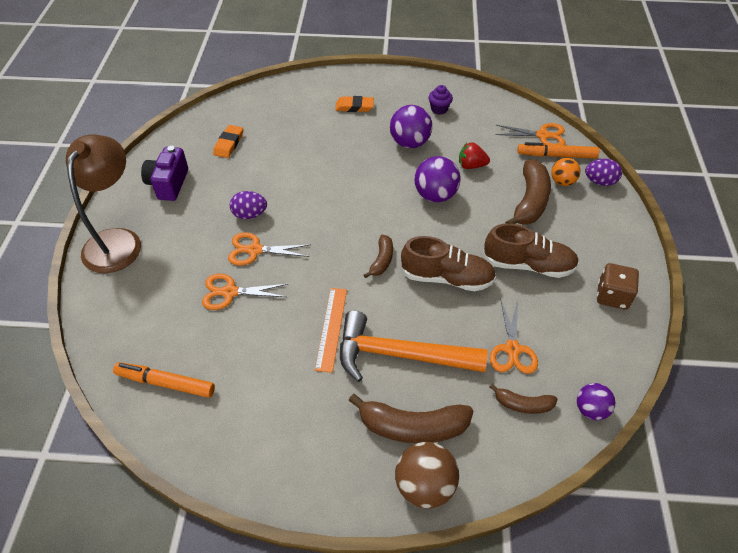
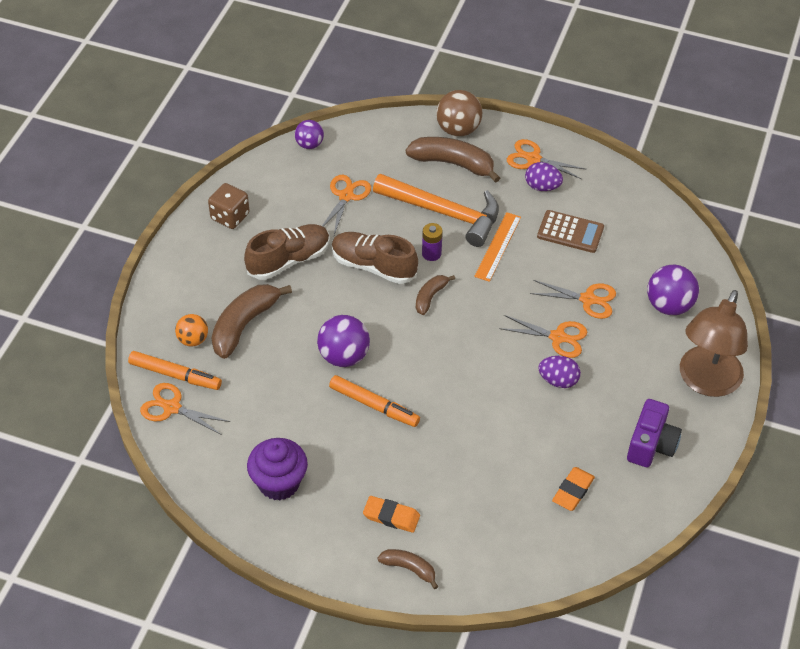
camera: 165 degrees left, 0 degrees up
(166, 383) = (649, 235): orange marker -> orange marker (374, 405)
(256, 365) = (570, 232): none -> brown calculator
(317, 461) = (533, 159): none -> orange scissors
(396, 304) = (431, 253): none -> purple battery
(409, 143) = (342, 436): purple ball -> purple ball (669, 305)
(439, 109) = (279, 483): purple cupcake -> purple cupcake, size x1.78
(471, 165) = (283, 385): red strawberry -> none
(523, 404) = (360, 159): brown banana -> brown banana (409, 568)
(528, 265) = (289, 260): brown shoe -> brown shoe turned 120 degrees clockwise
(599, 182) = (152, 330): purple egg -> purple egg (542, 187)

